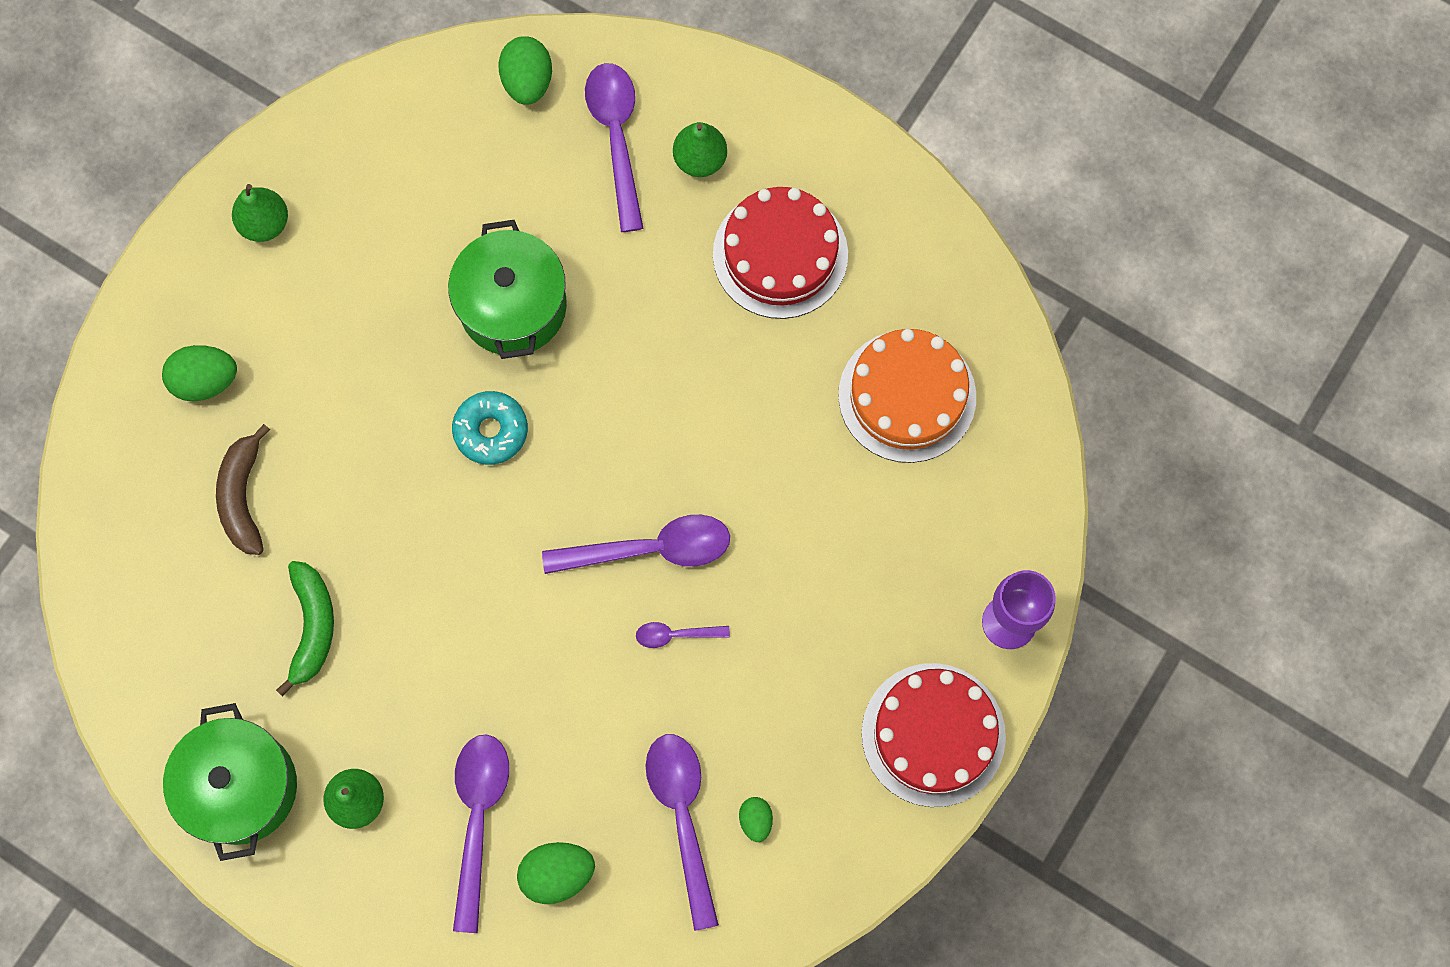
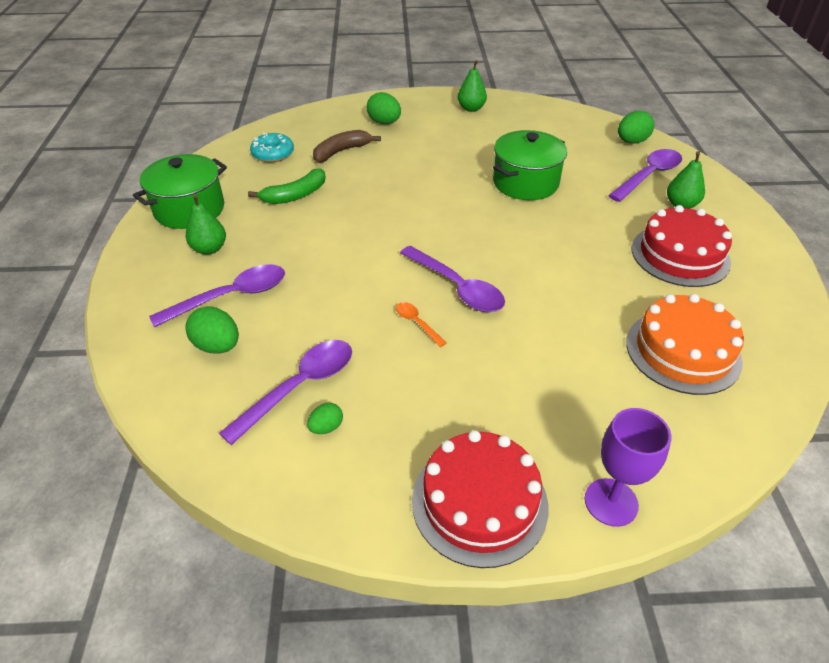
camera: 55 degrees right, 30 degrees down
(491, 431) = (456, 204): turquoise donut -> turquoise donut (273, 154)
(676, 635) = (417, 323): purple spoon -> orange spoon

